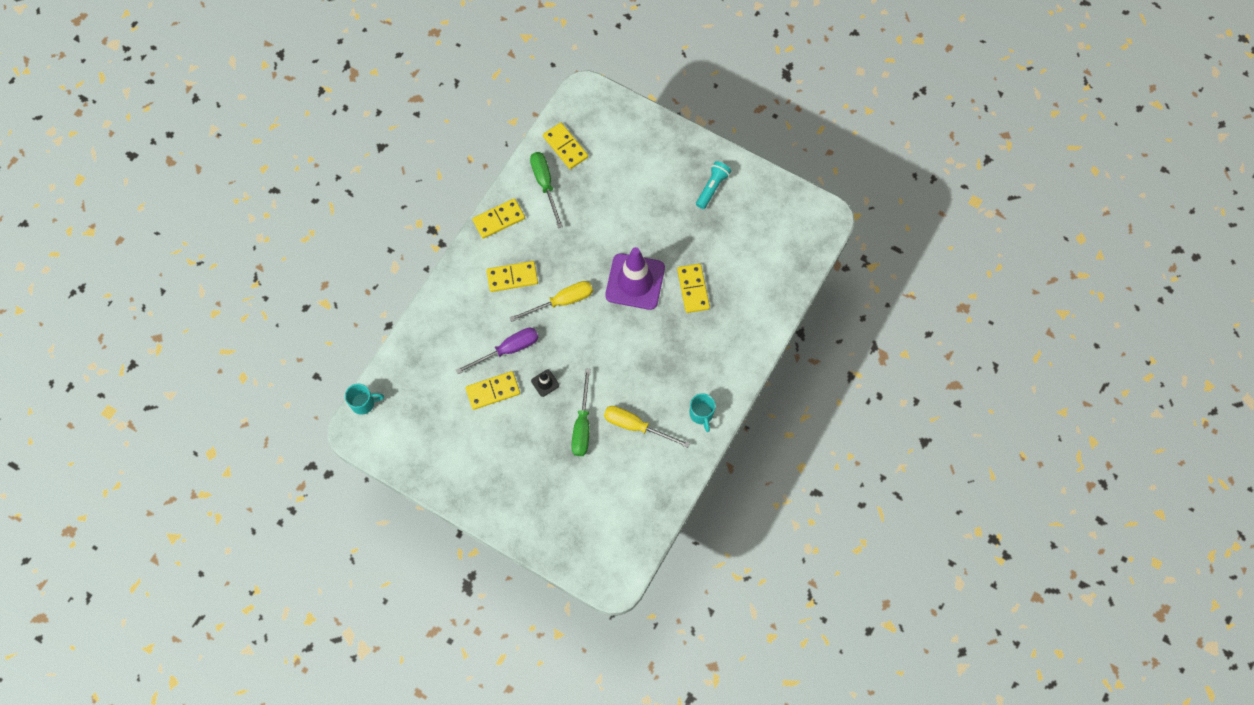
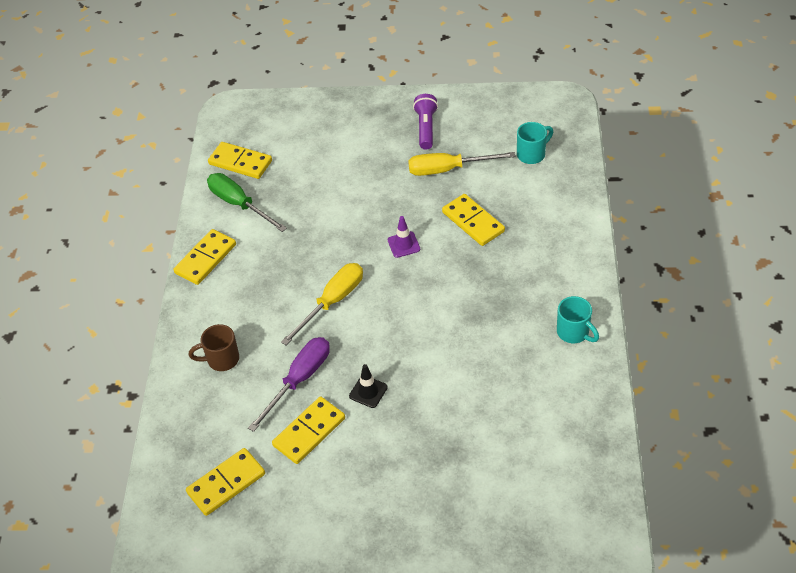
camera: 25 degrees left, 20 degrees down
(364, 403) = (146, 530): turquoise mug -> turquoise mug (532, 154)
(468, 306) = (222, 359): none -> brown mug
(512, 277) = (257, 306): yellow domino -> yellow domino (226, 483)
(582, 425) = (444, 413): green screwdriver -> none
(635, 281) = (403, 244): purple traffic cone -> purple traffic cone, size x0.41
(636, 426) = (508, 382): yellow screwdriver -> yellow screwdriver (448, 169)
(712, 187) = (426, 128): turquoise flashlight -> purple flashlight

